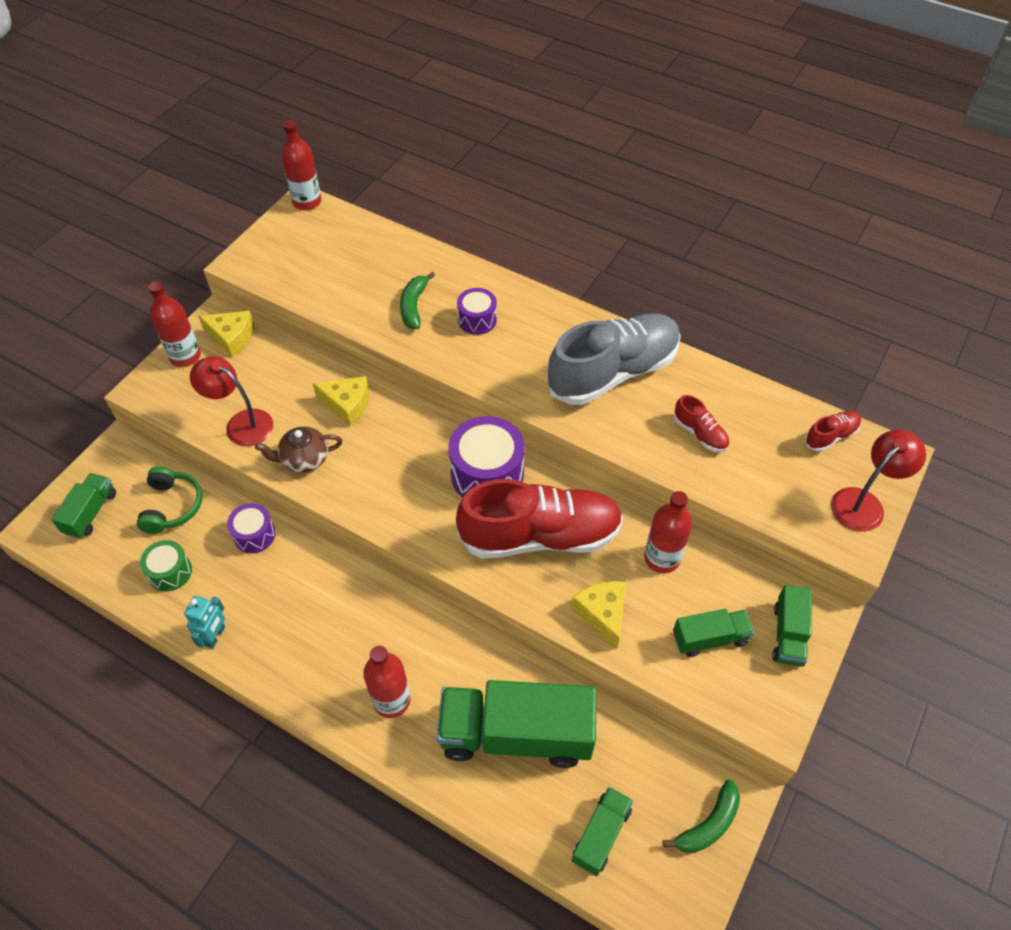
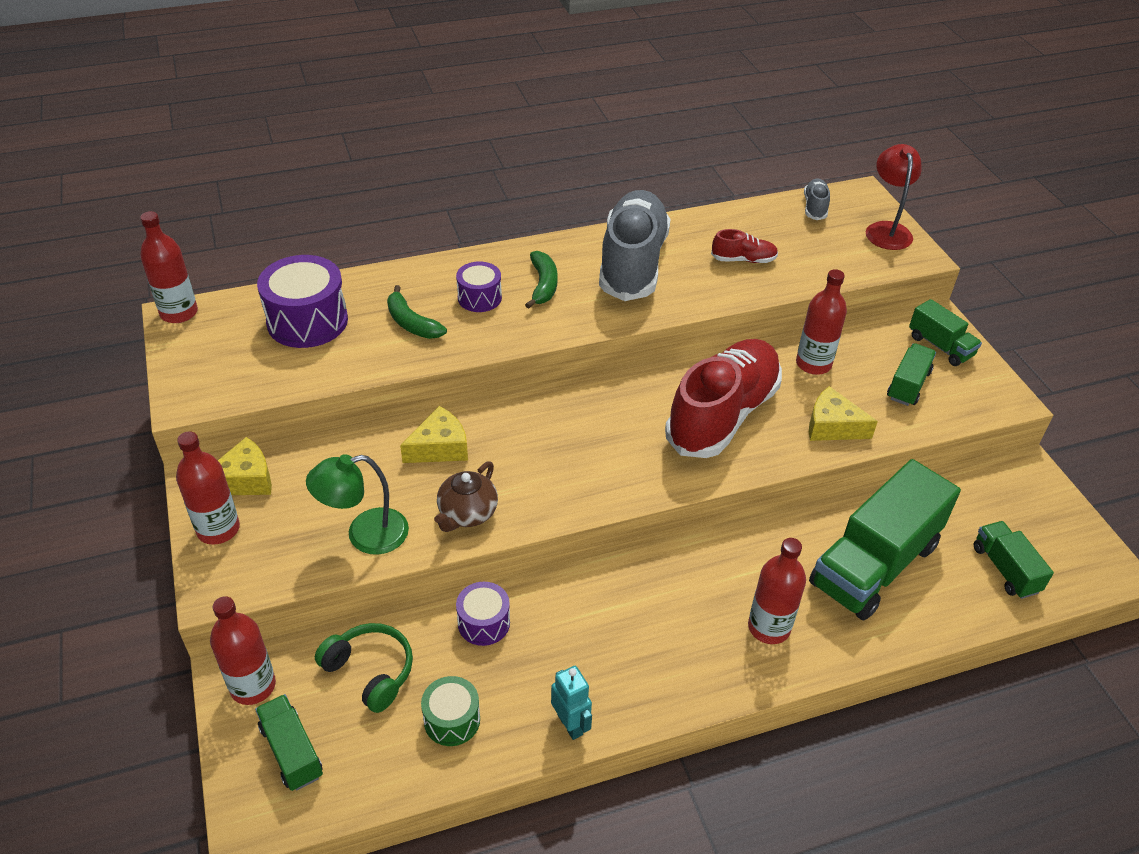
camera: 50 degrees left, 10 degrees down
(119, 461) = (253, 686): none -> red bottle
(241, 423) = (365, 535): red lamp -> green lamp
(487, 474) = (625, 407): purple drum -> purple drum (307, 321)
(708, 824) = (1041, 503): green banana -> green banana (543, 285)
(830, 436) = (815, 207): red shoe -> grey shoe

